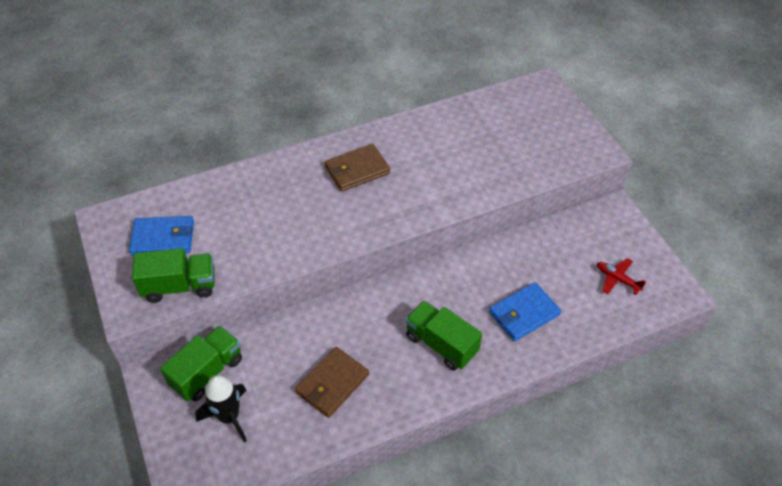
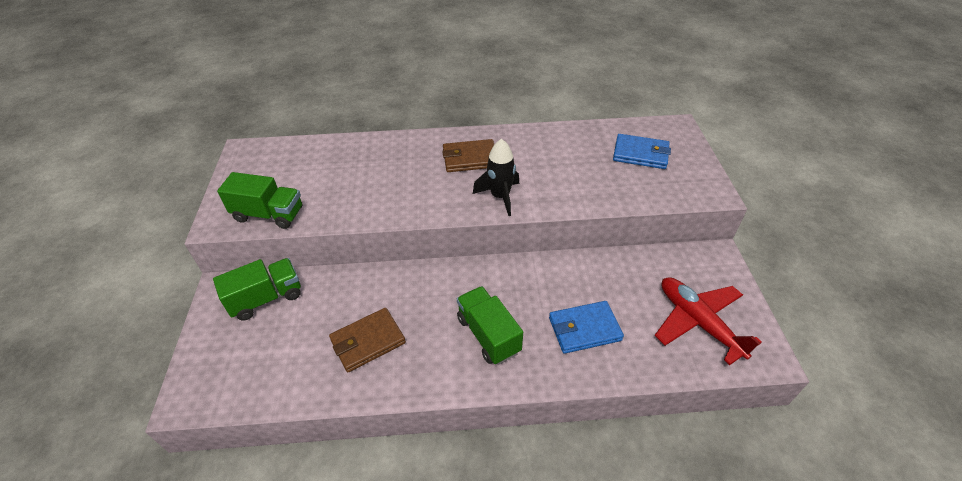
camera: 20 degrees right, 5 degrees down
(163, 238) = (279, 174): blue wallet -> blue wallet (640, 154)
(229, 417) = (262, 343): black rocket -> black rocket (500, 197)
(617, 279) = (698, 322): red plane -> red plane, size x1.97

